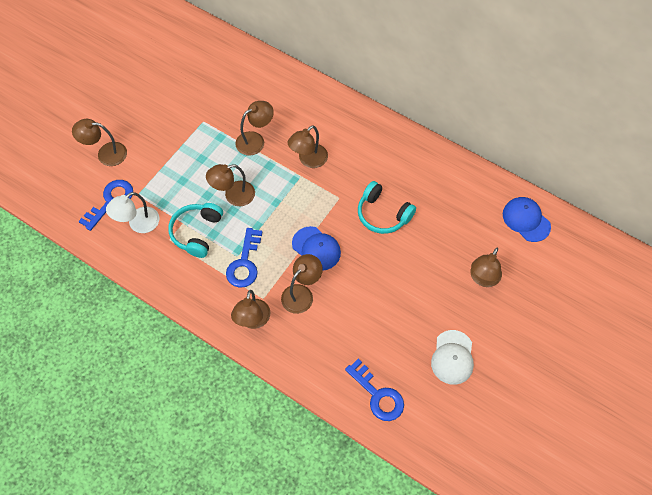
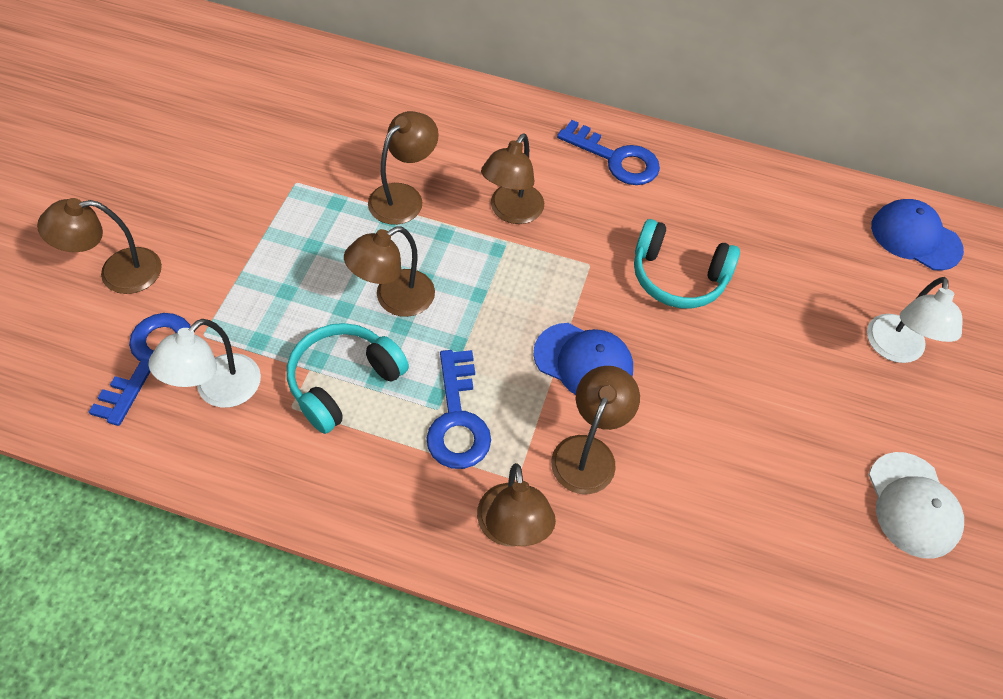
camera: 20 degrees left, 5 degrees down
(197, 232) = (344, 382): turquoise headphones -> turquoise headphones turned 45 degrees clockwise
(378, 395) = (812, 618): blue key -> blue key (615, 159)
(482, 279) = (895, 349): brown lamp -> white lamp

